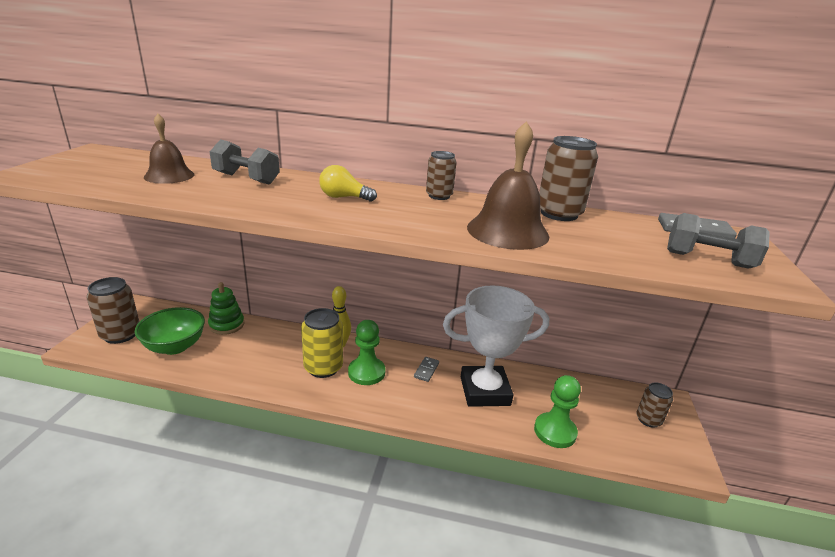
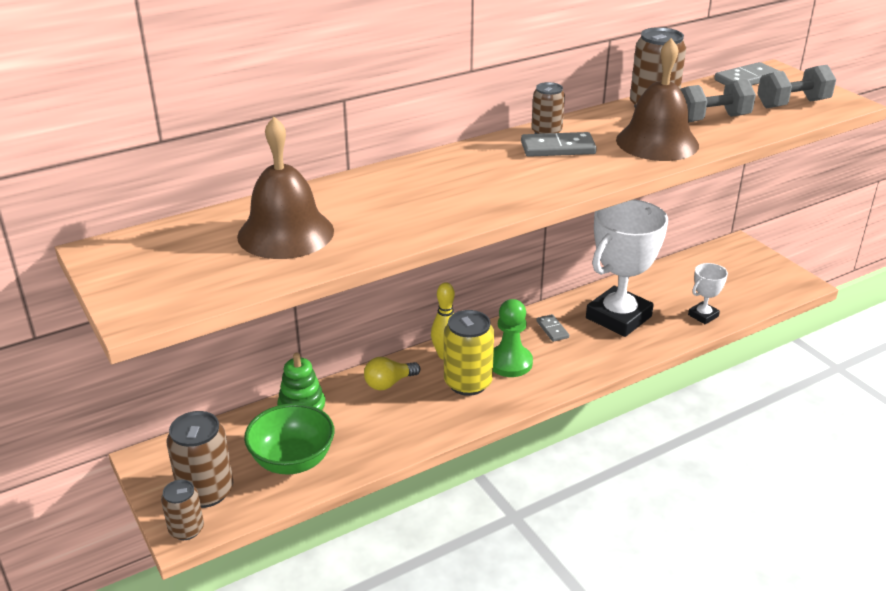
camera: 40 degrees left, 5 degrees up
(169, 175) = (285, 233): brown bell -> brown bell, size x1.53
(246, 179) = (361, 198): grey dumbbell -> grey dumbbell (711, 119)
(344, 197) = (488, 173): yellow light bulb -> yellow light bulb (389, 383)
(423, 205) = (558, 148): none -> grey domino
(555, 431) = (703, 315): green pawn -> white trophy
(648, 420) = (744, 268): brown can -> brown can (186, 529)

